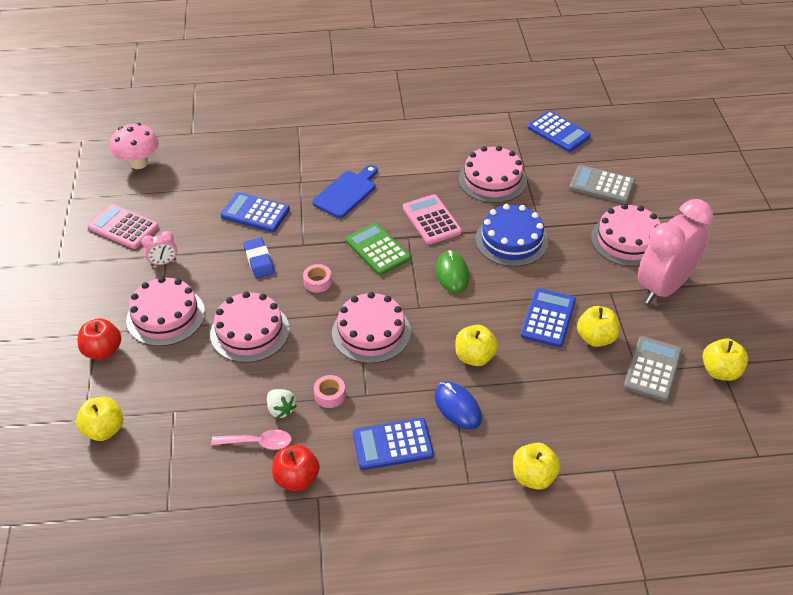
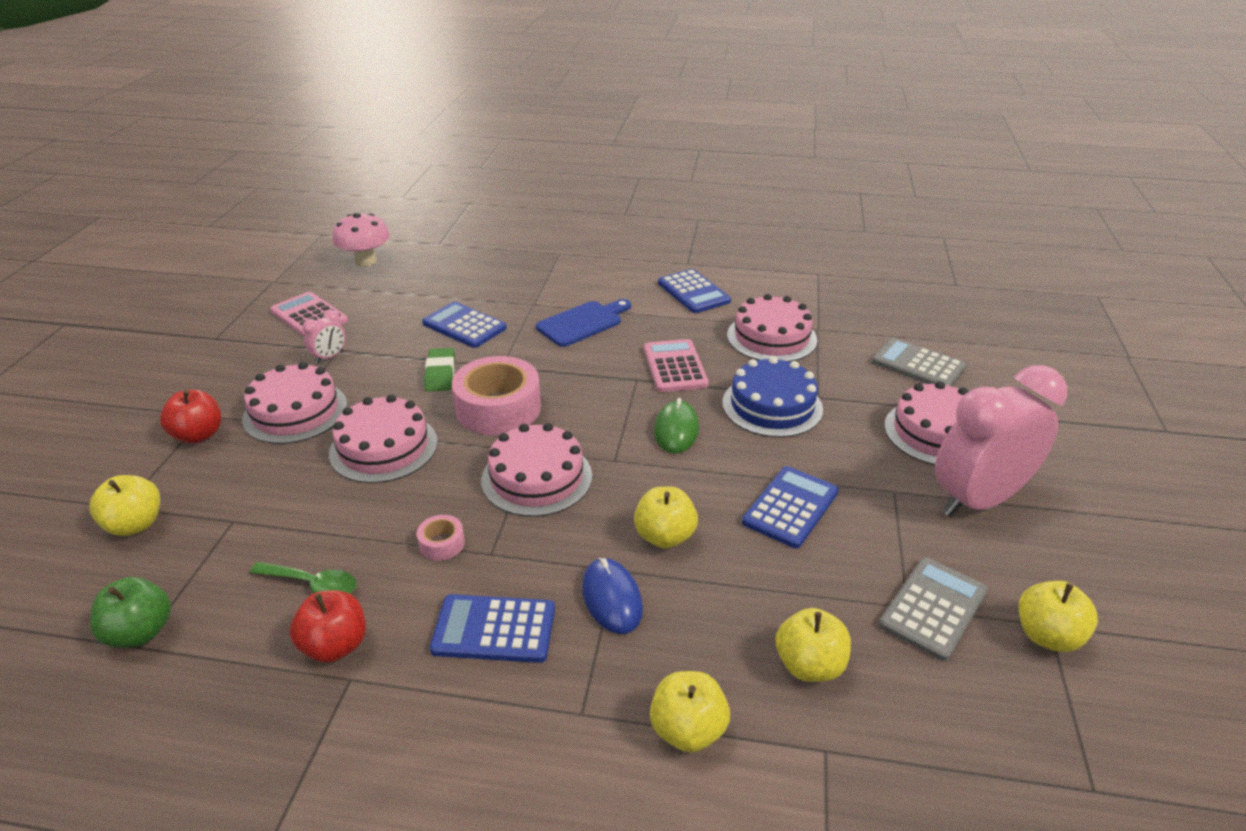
camera: 15 degrees right, 10 degrees down
(162, 501) = (140, 632): none -> green apple
(163, 262) = (329, 357): pink clock -> pink clock turned 45 degrees counterclockwise
(258, 442) = (312, 584): pink spoon -> green spoon
(259, 260) = (440, 373): blue eraser -> green eraser
(281, 410) = (367, 548): white strawberry -> none
(317, 282) = (498, 408): pink tape -> pink tape, size x2.27
(377, 249) = (591, 386): green calculator -> none
(558, 132) = (876, 302): blue calculator -> blue calculator (693, 292)
(596, 338) = (854, 547): yellow apple -> yellow apple (809, 665)

